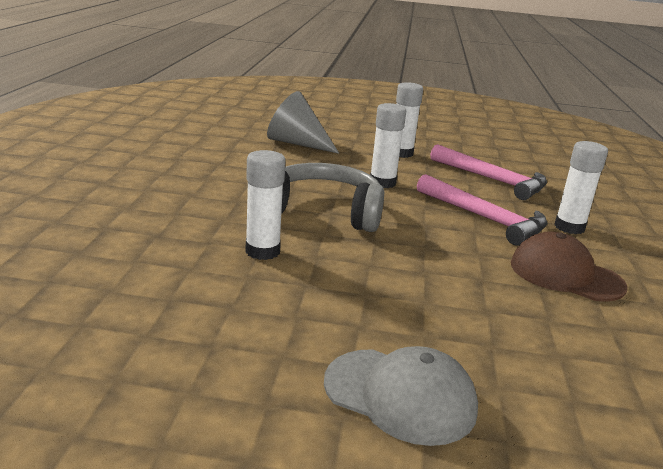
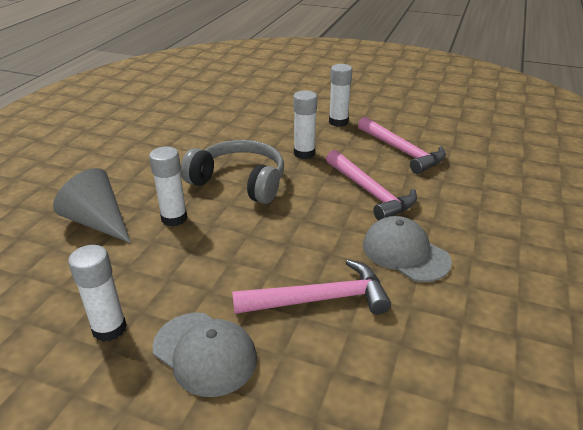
camera: 15 degrees right, 10 degrees up
(297, 143) = (256, 111): grey cone -> grey cone (98, 222)
(503, 326) = (319, 299): none -> pink hammer
(565, 275) = (405, 253): brown cap -> grey cap
(569, 227) = (440, 204): white glue stick -> white glue stick (109, 328)

